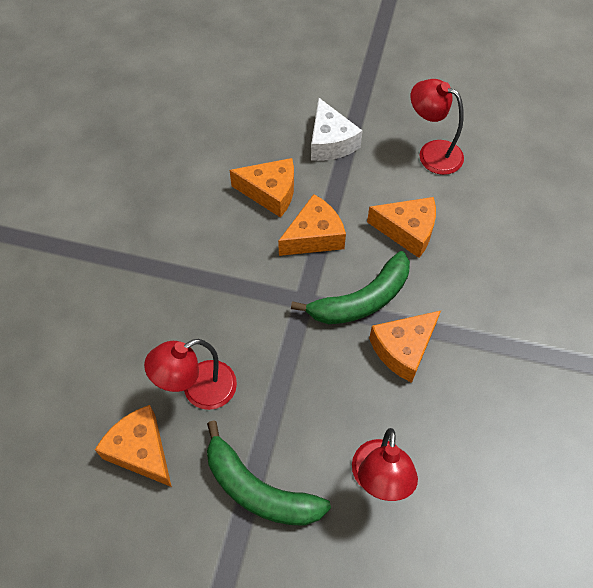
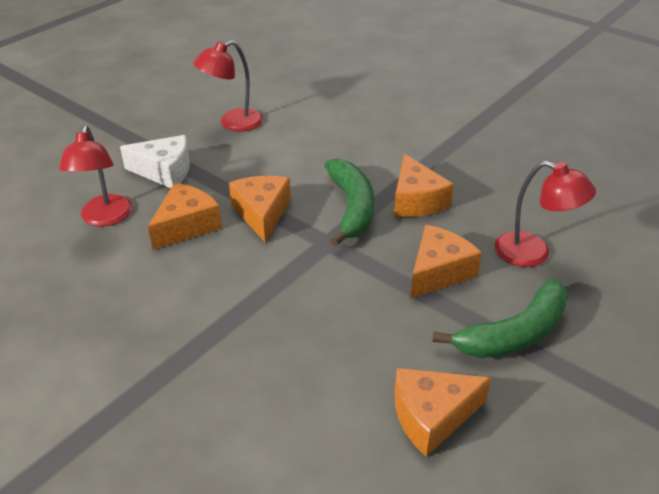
camera: 65 degrees left, 20 degrees down
(199, 390) = (383, 346): red lamp -> red lamp (105, 218)
(407, 231) = (301, 161): orange cheese -> orange cheese (438, 272)

